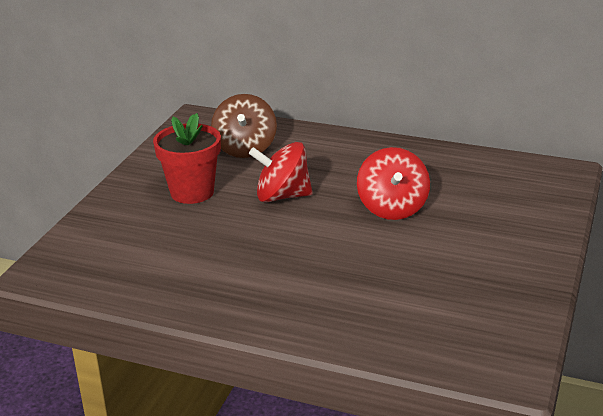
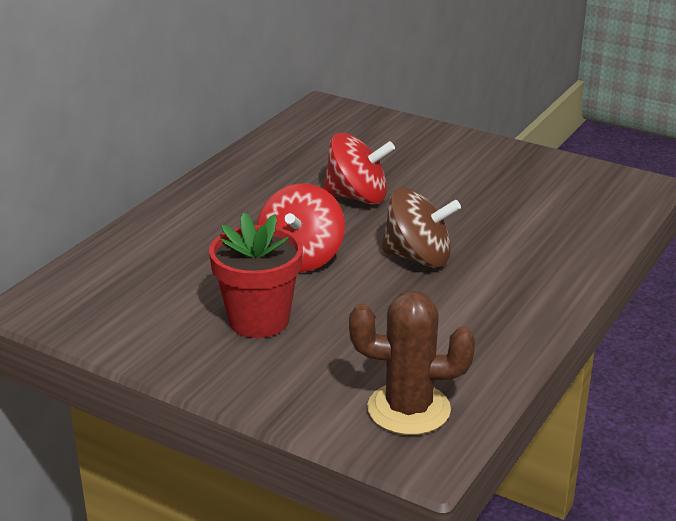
camera: 80 degrees left, 0 degrees up
(89, 262) = (408, 409): none -> brown cactus
(245, 148) = (160, 273): brown spinning top -> brown spinning top (418, 258)

